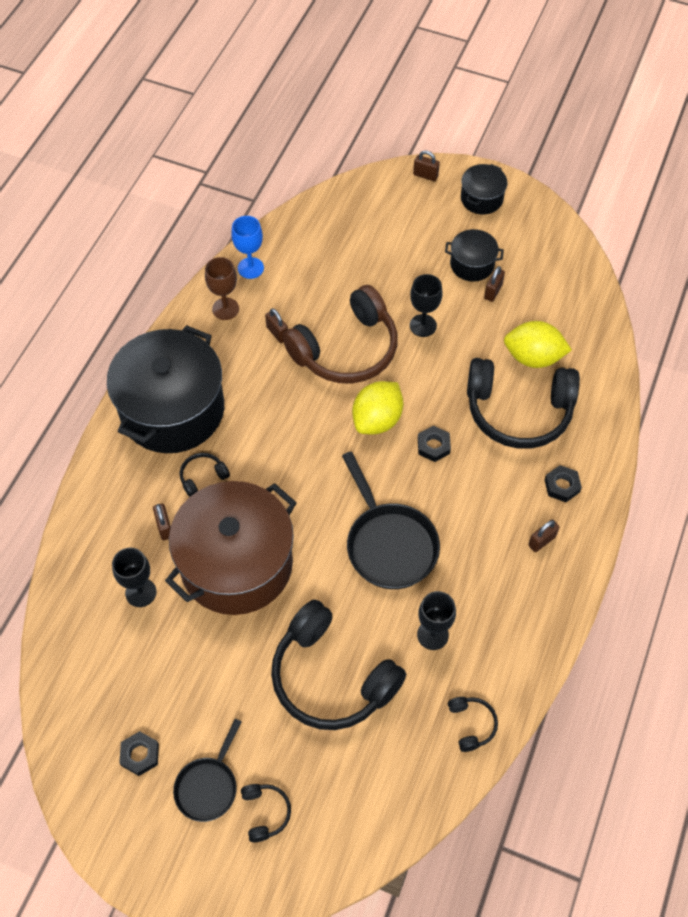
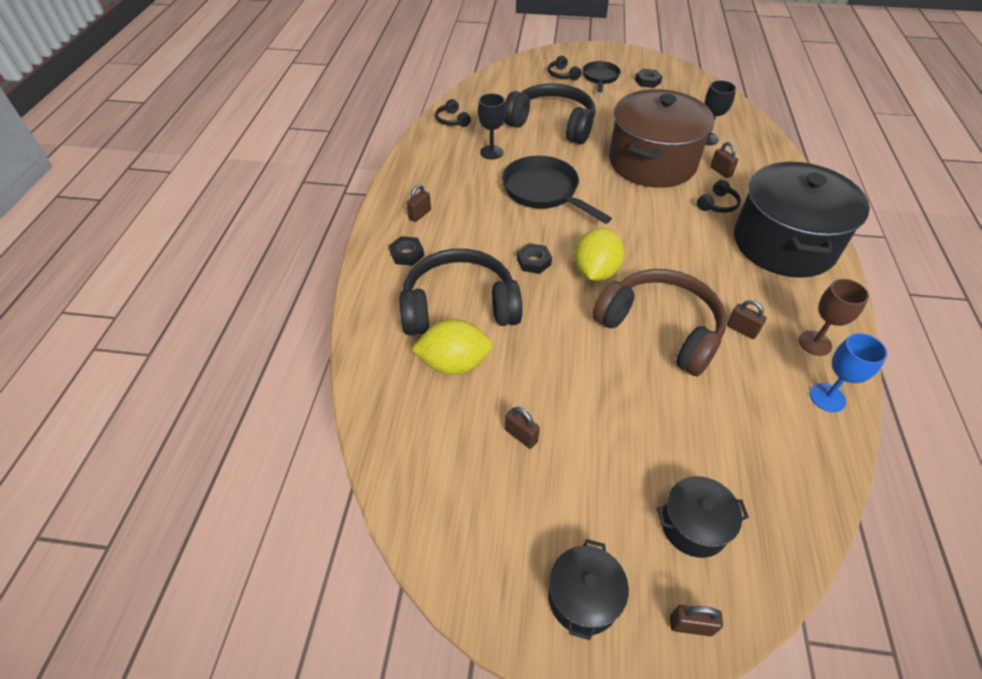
camera: 165 degrees right, 10 degrees down
(346, 349) = (660, 329): brown headphones -> brown headphones turned 90 degrees clockwise
(423, 325) = (590, 372): black goblet -> none
(472, 264) = (560, 470): black pot -> black pot (693, 525)
(493, 291) = (521, 435): brown padlock -> brown padlock turned 60 degrees counterclockwise

